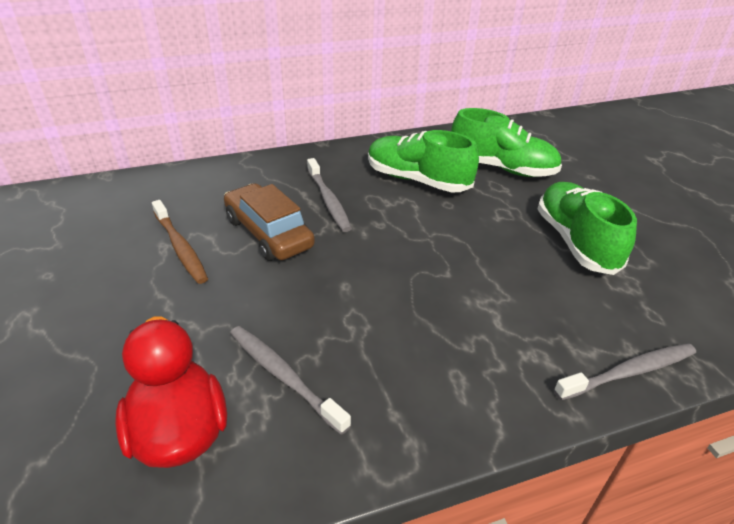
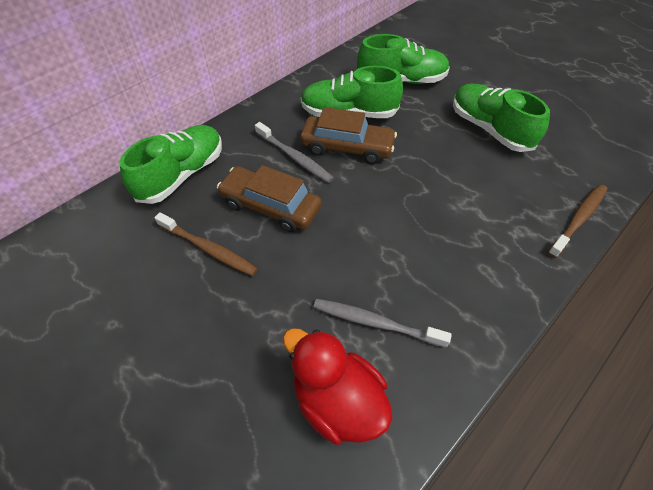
camera: 25 degrees left, 15 degrees up
(211, 182) = (182, 174): none -> green shoe
(390, 208) = (347, 147): none -> brown car
(629, 372) = (578, 219): grey toothbrush -> brown toothbrush

